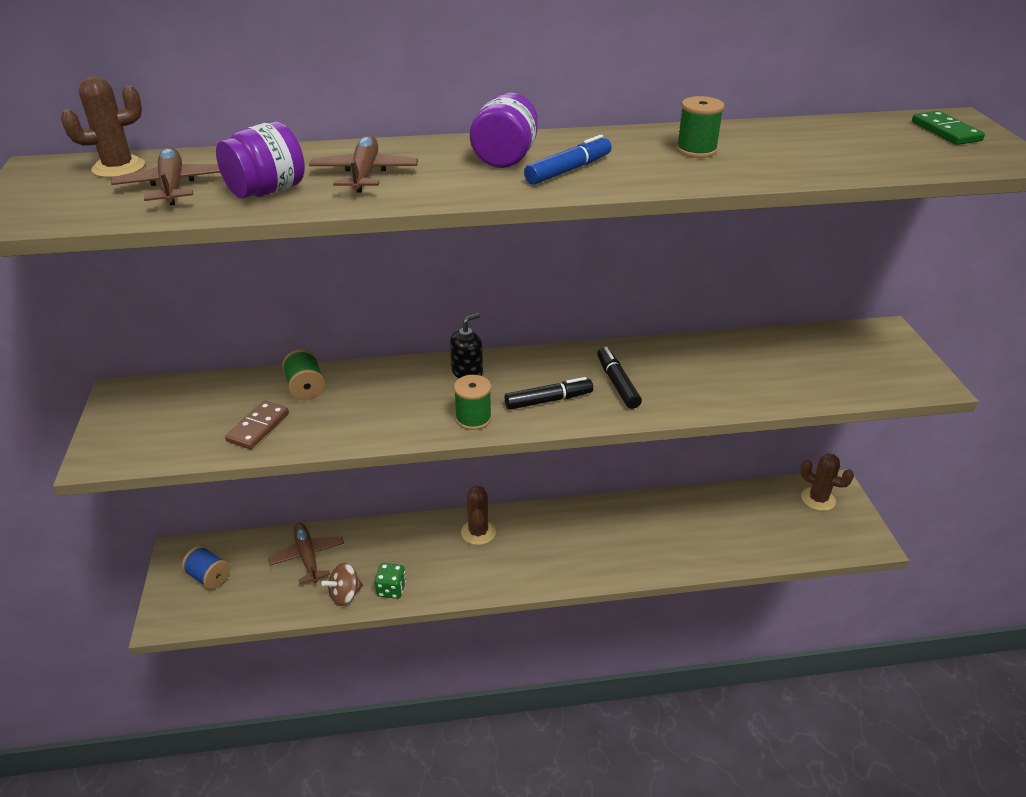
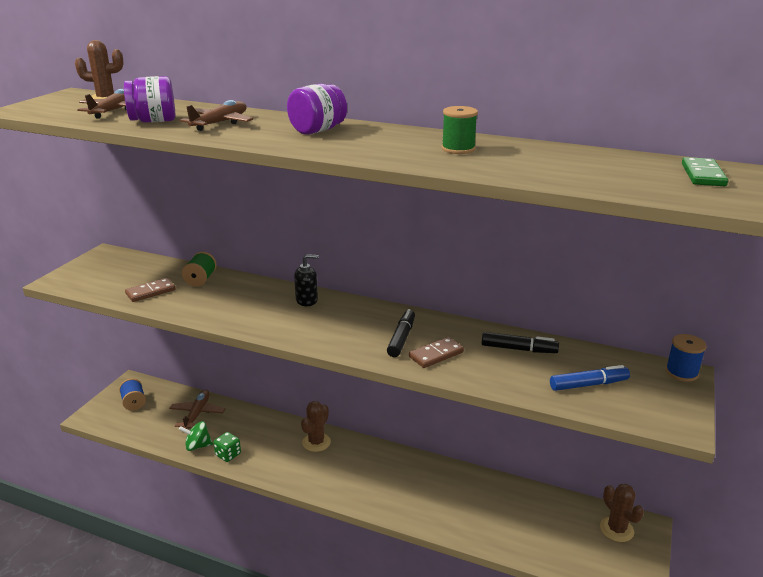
camera: 30 degrees right, 10 degrees down
(345, 595) = (197, 446): brown spinning top -> green spinning top
(473, 418) = (277, 328): green spool -> none
(548, 400) = (340, 333): black marker -> black marker (518, 349)
(568, 170) = (344, 143): blue marker -> blue marker (588, 384)
(669, 390) = (436, 355): none -> brown domino
(885, 330) = (681, 372): none -> blue spool

